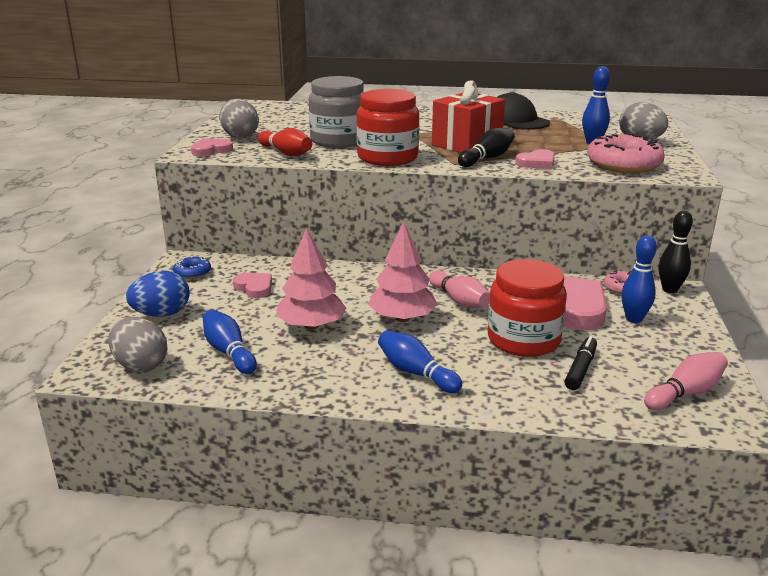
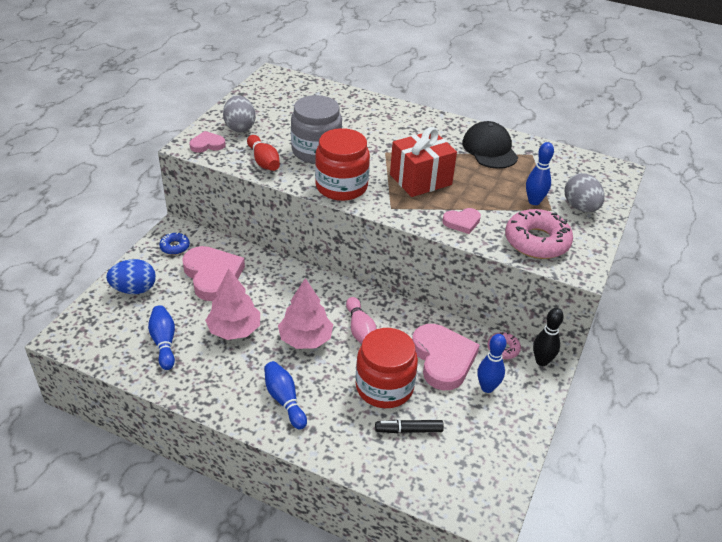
camera: 15 degrees right, 15 degrees up
(140, 365) = (99, 340): grey egg -> none
(254, 287) = (212, 275): pink heart -> pink heart, size x1.95
(487, 158) = (424, 206): black bowling pin -> none
(580, 369) = (408, 430): black marker -> black marker turned 135 degrees counterclockwise
(685, 393) = (473, 477): pink bowling pin -> none

